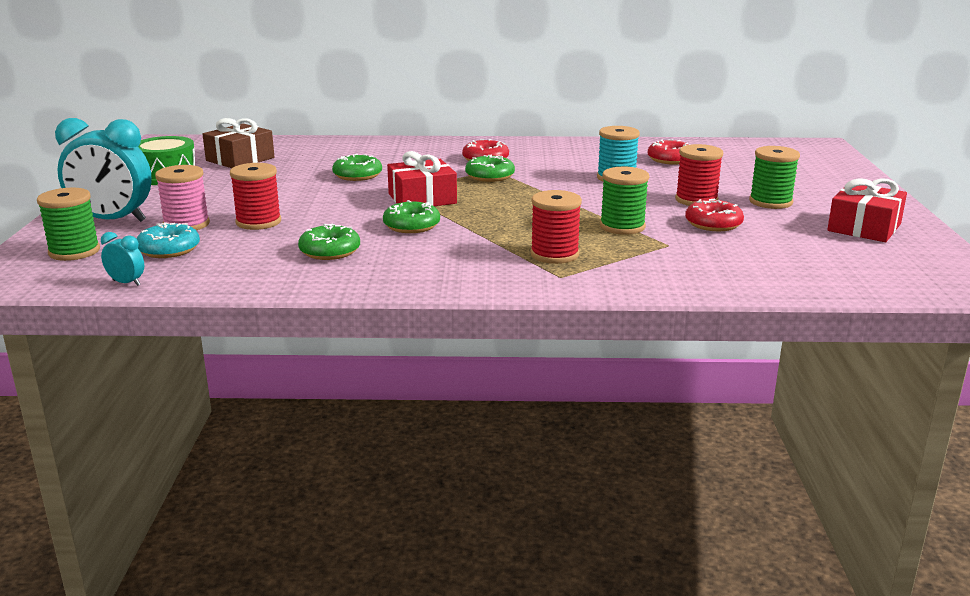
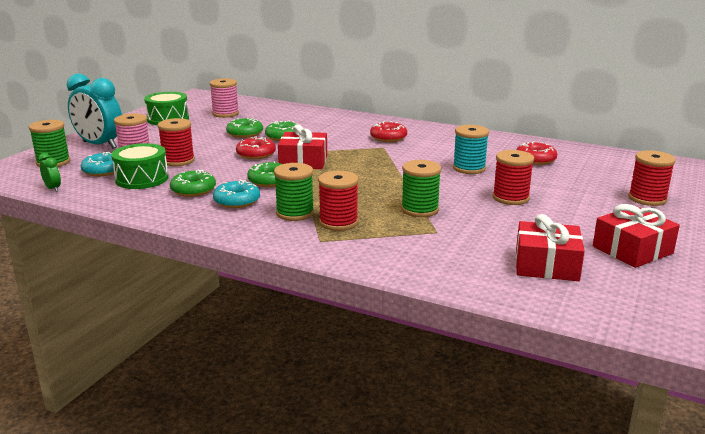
camera: 25 degrees right, 0 degrees up
(126, 283) = (53, 189): turquoise clock -> green clock
(240, 159) = (225, 114): brown gift -> pink spool
(240, 250) = (142, 179): none -> green drum
(404, 254) = (237, 201): none -> turquoise donut
(490, 176) = (374, 151): green donut -> green donut (245, 133)
(713, 224) = (497, 221): red donut -> red donut (256, 154)
(770, 202) = (574, 211): green spool -> green spool (295, 213)
(810, 255) = (546, 265): none -> red gift
(818, 180) = (647, 199): none -> red spool

